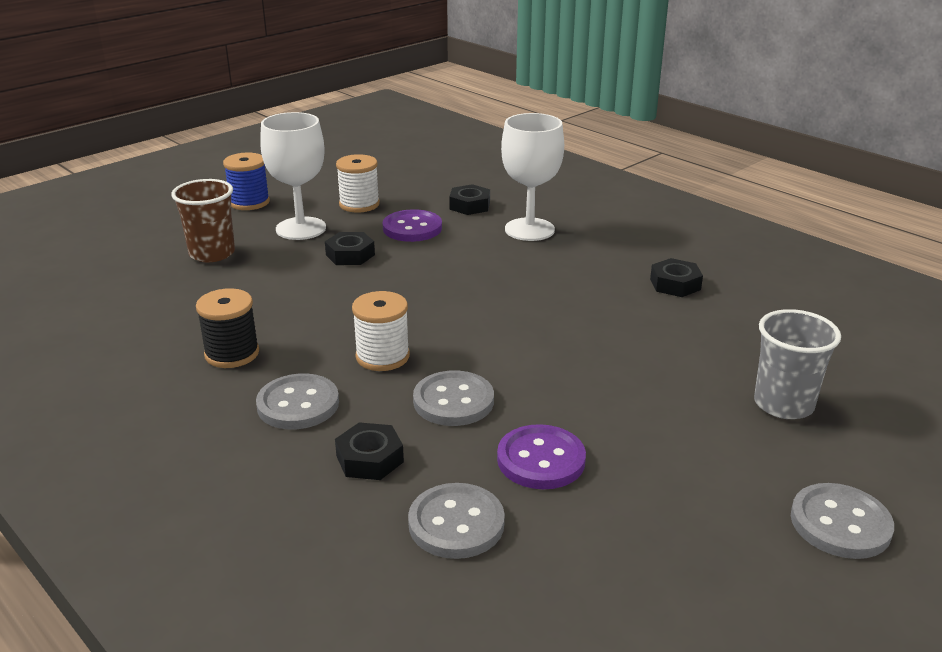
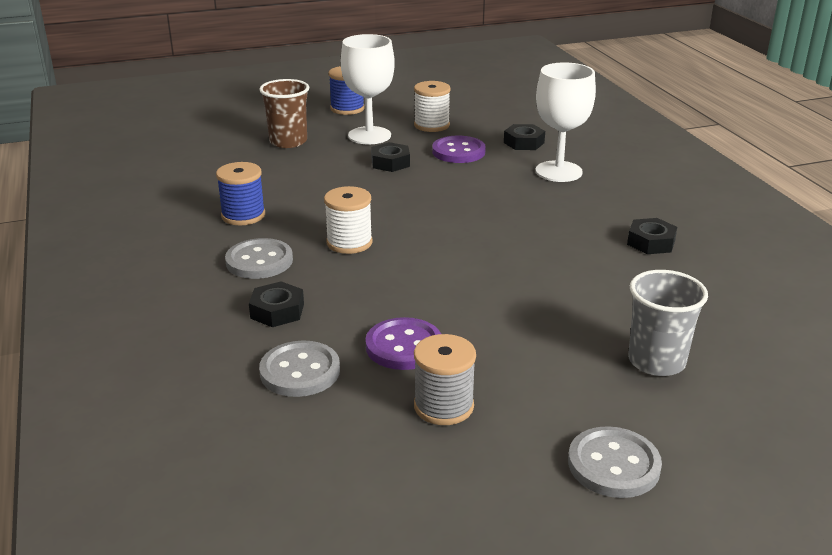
camera: 25 degrees right, 0 degrees up
(232, 354) = (243, 215): black spool -> blue spool
(453, 401) = (374, 287): grey button -> none
(637, 514) = (443, 406): none -> grey spool

